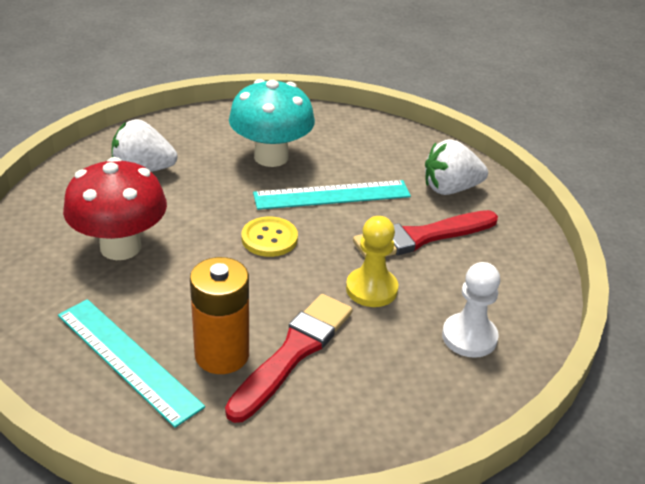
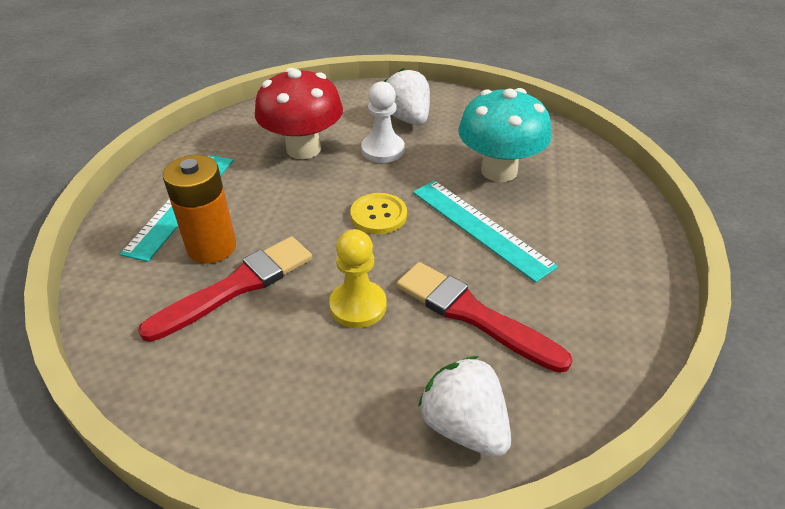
camera: 65 degrees right, 5 degrees up
(293, 352) = (237, 286): red brush -> red brush turned 45 degrees counterclockwise
(450, 189) = (586, 310): white strawberry -> white strawberry (464, 426)
(469, 337) = (335, 409): white pawn -> white pawn (383, 150)

